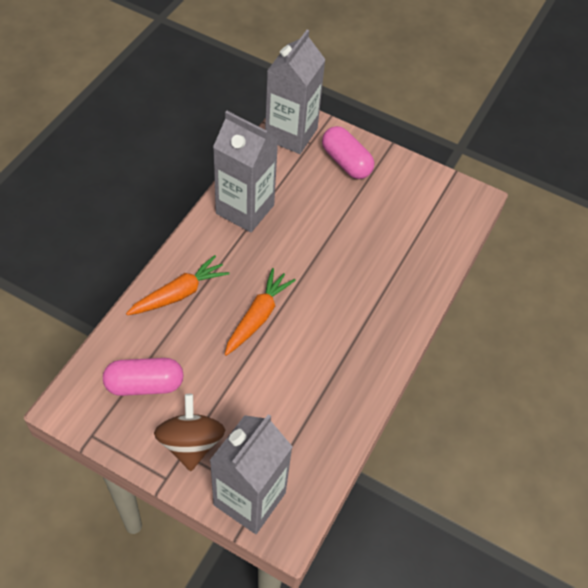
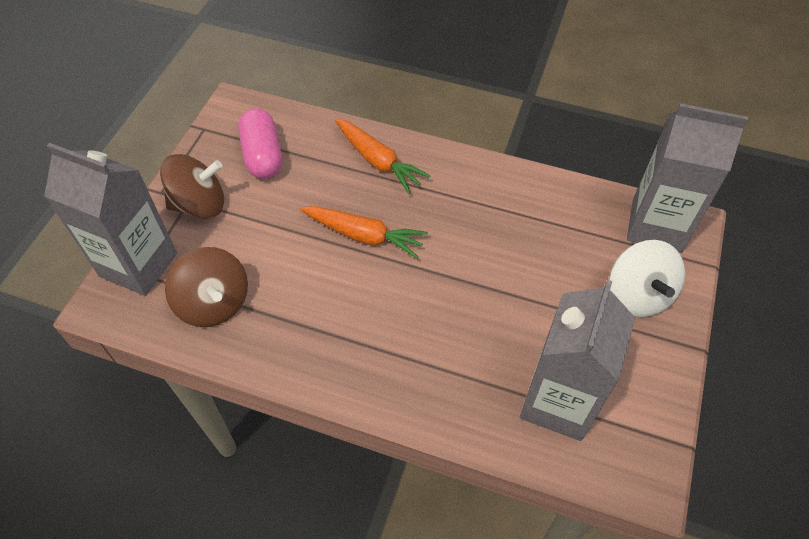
camera: 85 degrees right, 0 degrees up
(245, 209) = (514, 198): grey carton -> grey carton (558, 402)
(303, 436) = (214, 303): none -> brown spinning top
(346, 162) = (638, 295): pink capsule -> white spinning top

